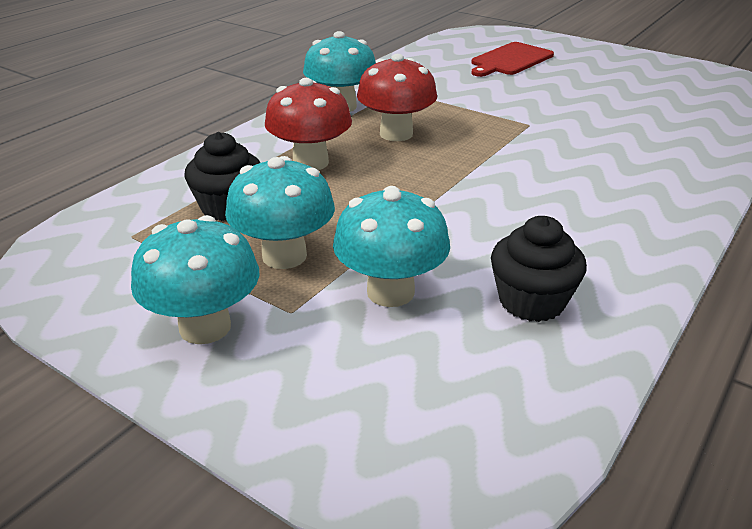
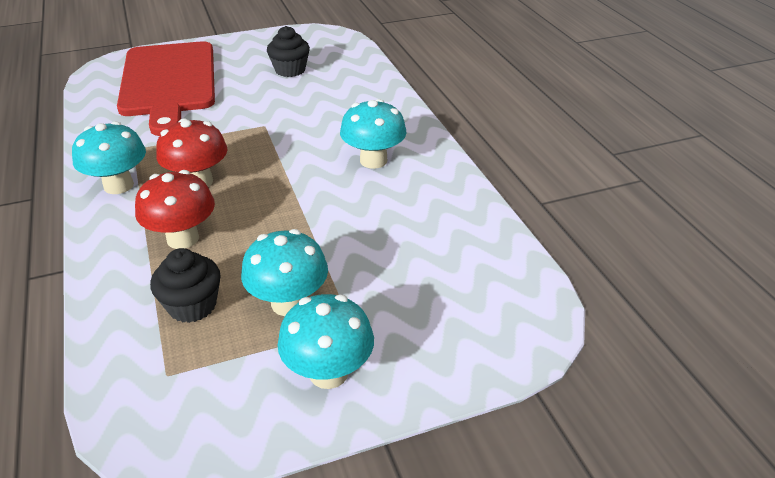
camera: 55 degrees left, 5 degrees up
(390, 292) = (376, 275): turquoise mushroom -> turquoise mushroom (373, 160)
(510, 60) = (169, 82): red cutting board -> red cutting board, size x2.00
(531, 301) = (437, 228): black cupcake -> black cupcake (290, 70)

